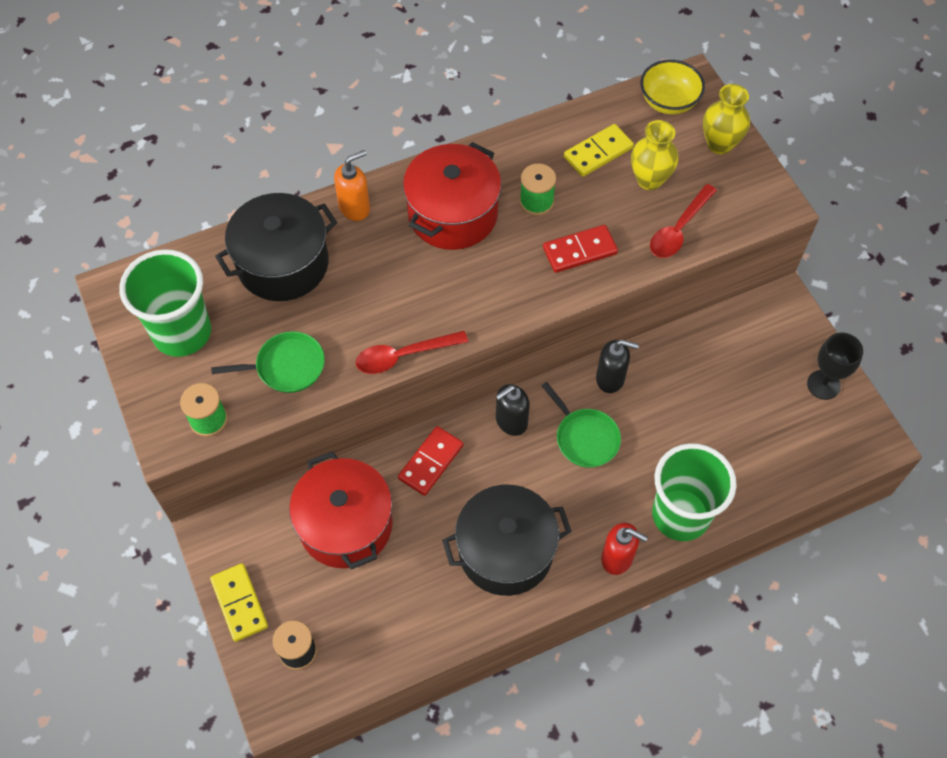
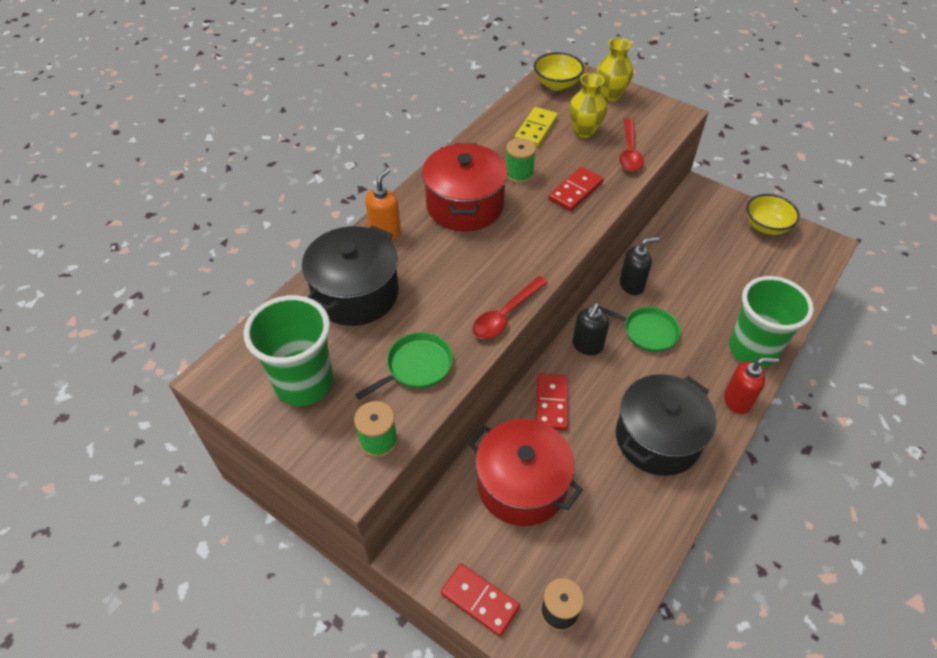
camera: 30 degrees left, 10 degrees down
(239, 603) = (479, 600): yellow domino -> red domino
(823, 385) = (766, 226): black goblet -> yellow bowl

